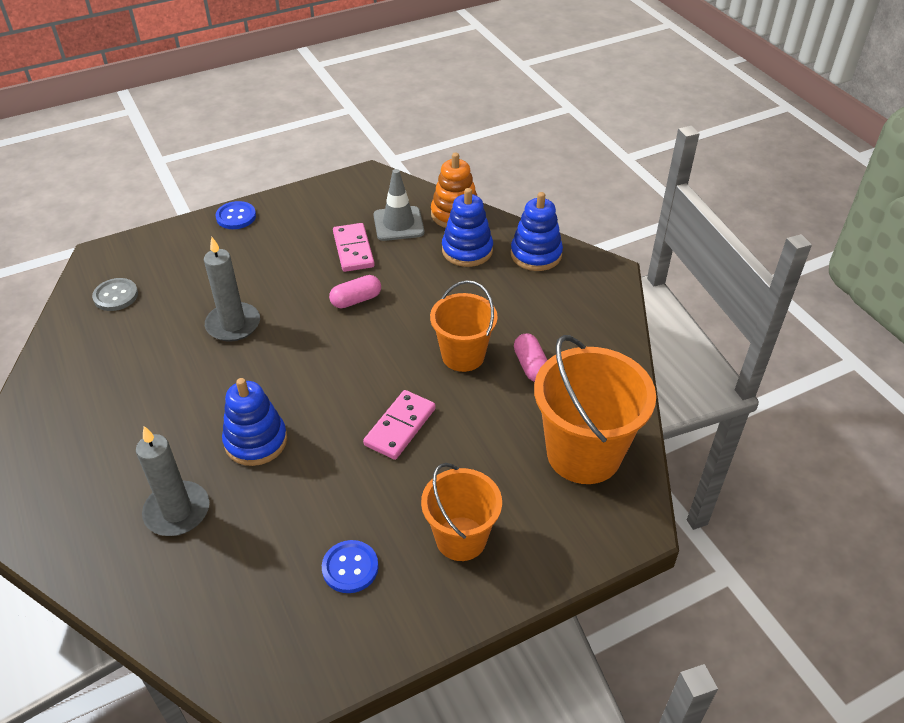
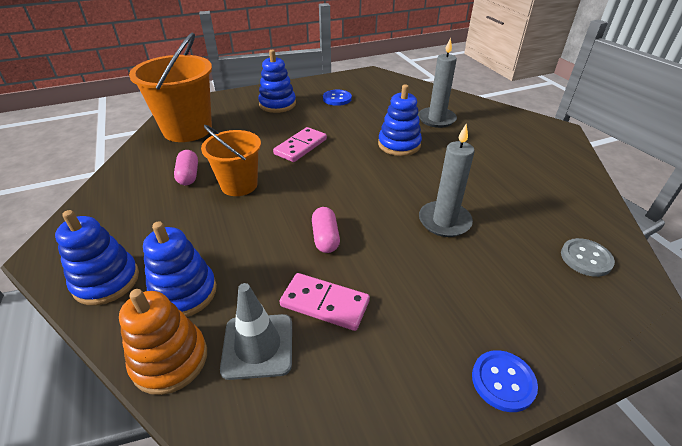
camera: 175 degrees left, 5 degrees down
(353, 250) = (324, 303): pink domino -> pink domino turned 60 degrees counterclockwise
(356, 300) = (325, 238): pink capsule -> pink capsule turned 75 degrees counterclockwise
(461, 538) = (277, 104): orange bucket -> blue stacking toy

